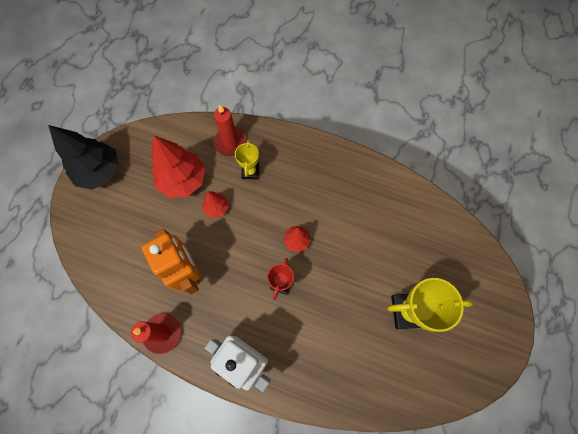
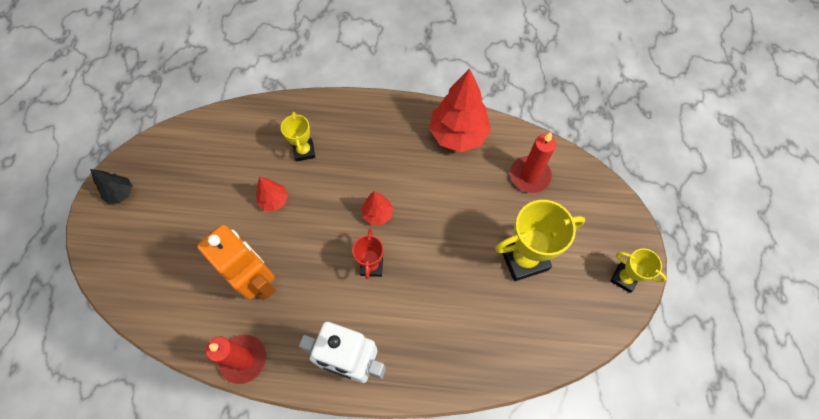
camera: 15 degrees left, 5 degrees down
(100, 172) = (121, 194): black tree -> black tree, size x0.50
(183, 180) = (226, 179): red tree -> red tree (458, 135)
(230, 143) = (273, 125): red candle -> red candle (529, 176)
(491, 351) = (624, 278): none -> yellow trophy

